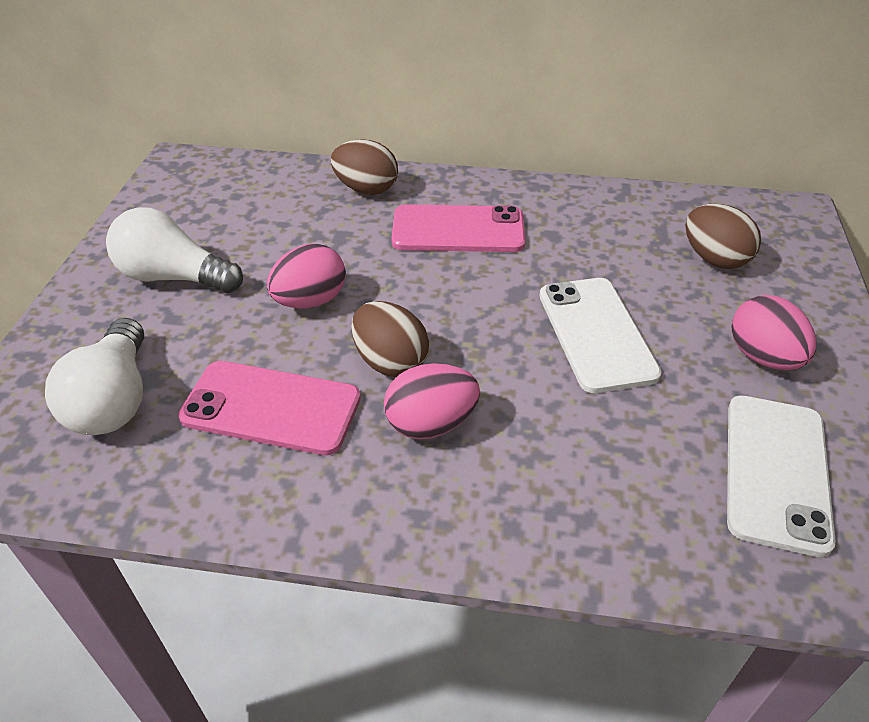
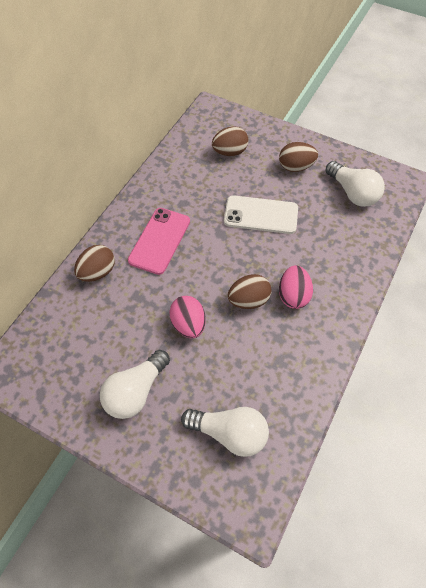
camera: 70 degrees left, 15 degrees up
(271, 407) = (261, 358): pink phone -> none
(763, 357) = (295, 167): pink egg -> brown egg
(775, 471) = (352, 193): white phone -> white light bulb

